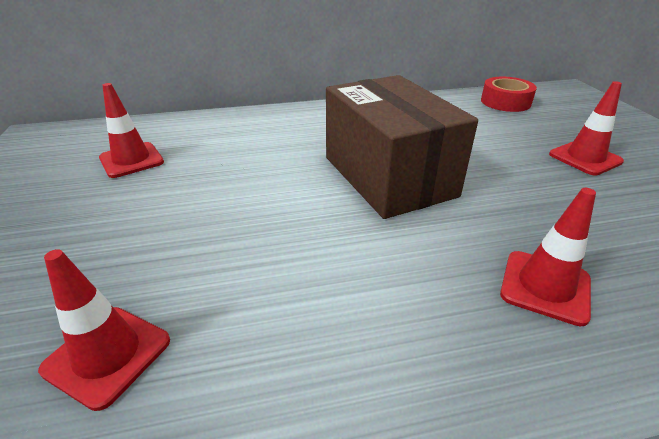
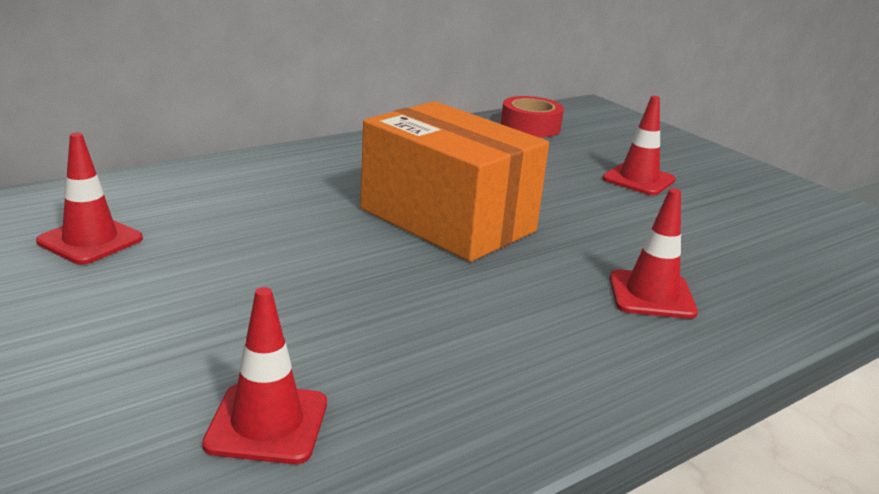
camera: 25 degrees left, 10 degrees down
(388, 176) = (447, 220): brown box -> orange box

